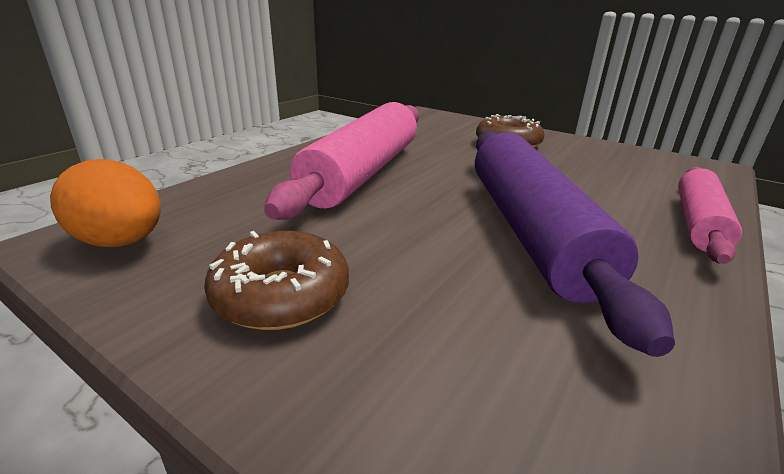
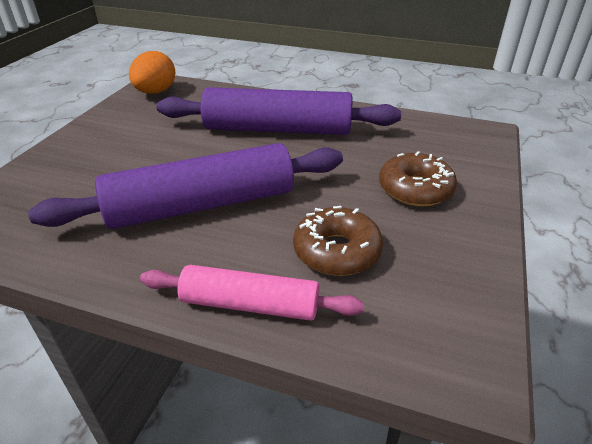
camera: 75 degrees right, 10 degrees up
(281, 295) = (115, 137): brown donut -> brown donut (337, 251)
(363, 173) = (277, 129): pink rolling pin -> purple rolling pin

